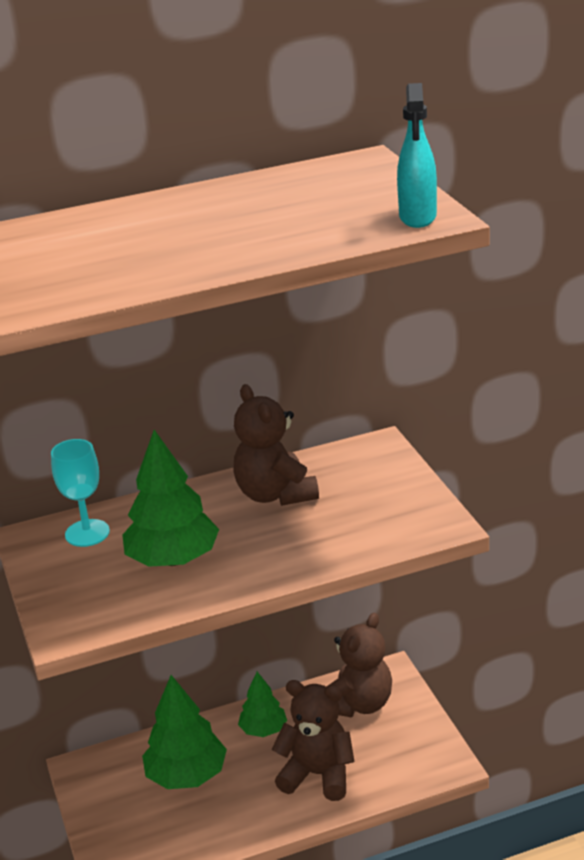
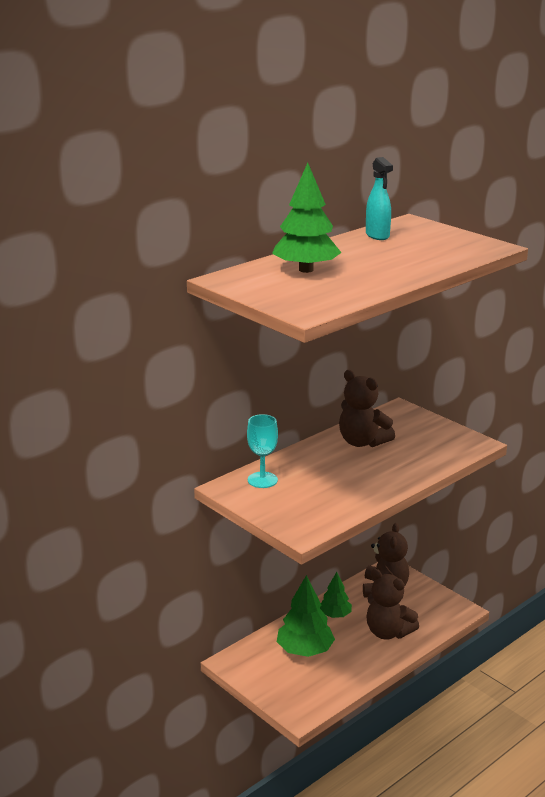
camera: 25 degrees left, 5 degrees down
(173, 559) = (333, 485): green tree -> green tree (306, 270)
(318, 775) = (388, 632): brown teddy bear -> brown teddy bear turned 135 degrees counterclockwise
(418, 217) = (484, 247): turquoise spray bottle -> turquoise spray bottle (377, 235)

